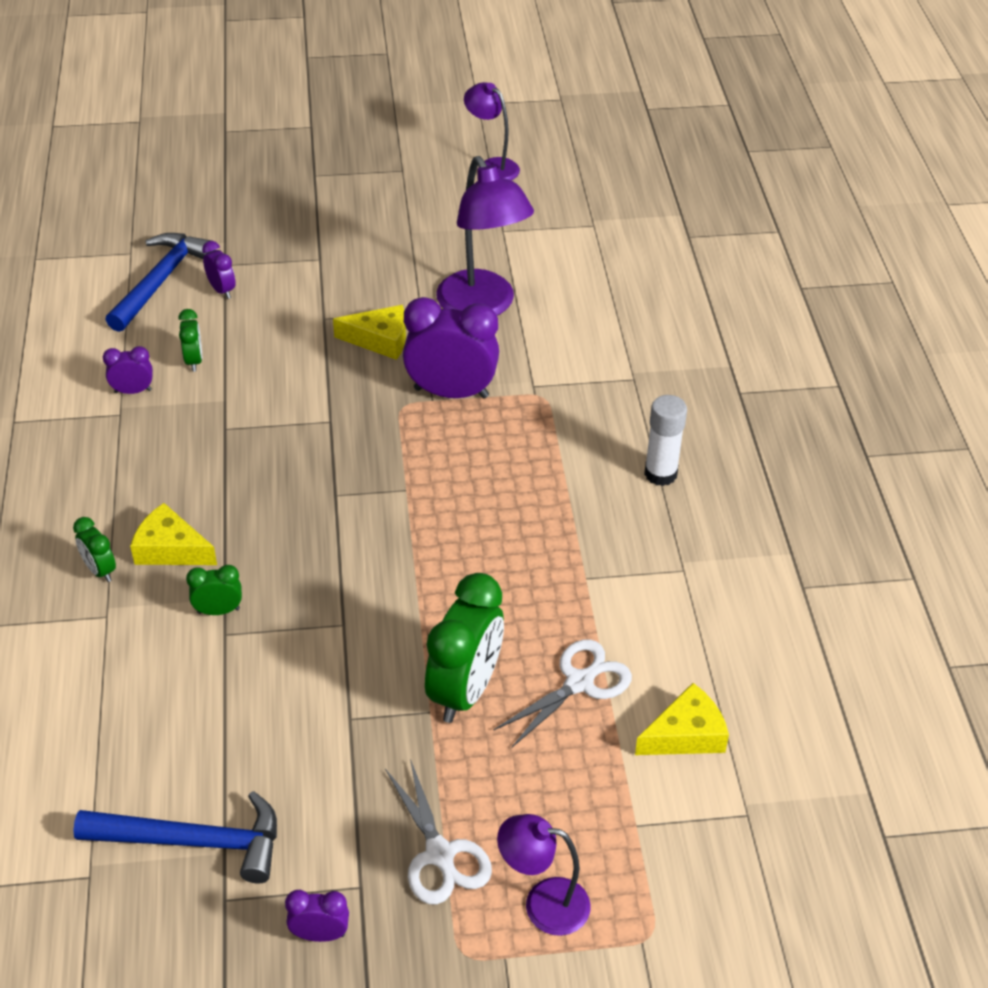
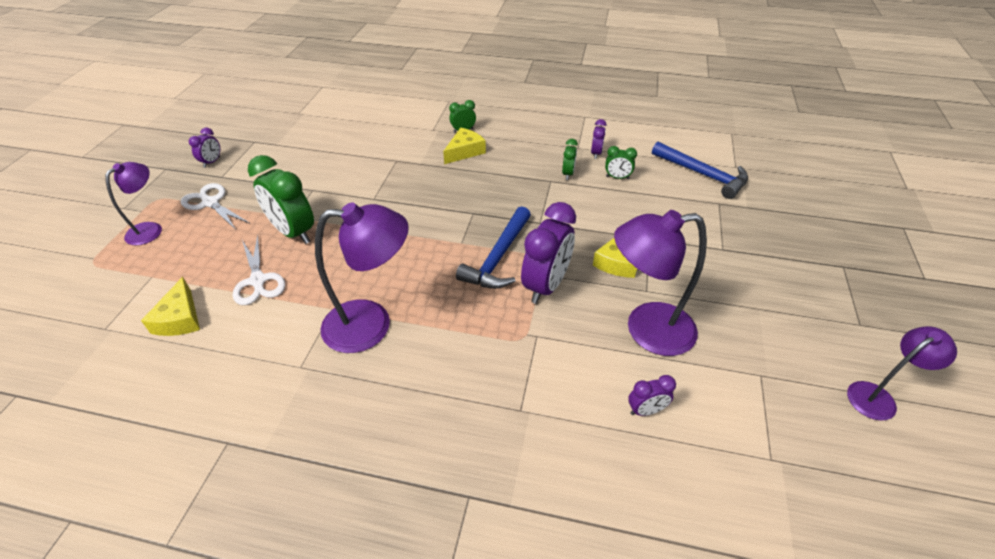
camera: 110 degrees right, 0 degrees up
(194, 842) = (288, 137): blue hammer -> blue hammer (498, 257)
(218, 611) = (412, 160): green clock -> green clock (568, 174)
(222, 290) = (689, 198): purple clock -> purple clock (646, 410)
(440, 855) = (210, 202): white scissors -> white scissors turned 45 degrees clockwise
(590, 529) = (371, 324): none -> purple lamp
(660, 474) = (400, 388): white glue stick -> none

